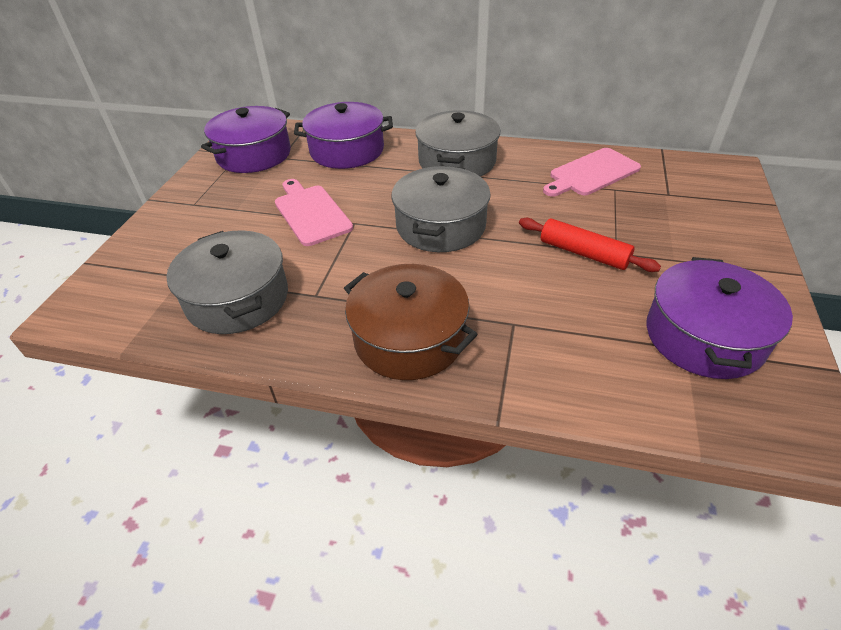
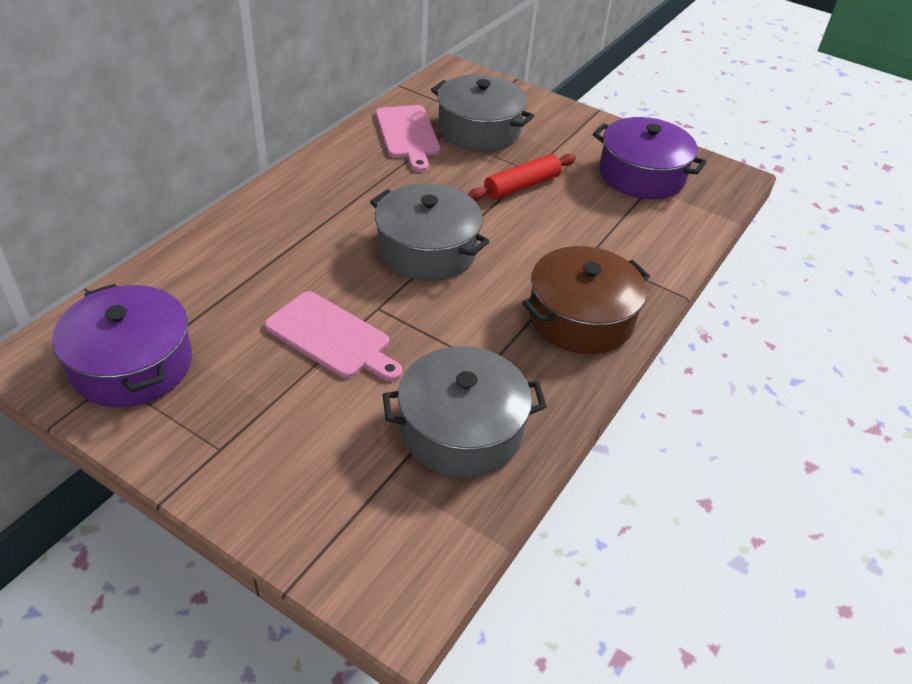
camera: 75 degrees left, 0 degrees up
(311, 213) = (332, 337): pink cutting board -> pink cutting board turned 135 degrees counterclockwise
(347, 150) = (209, 275): purple pot -> none
(457, 161) = (314, 202): grey pot -> grey pot (479, 129)

